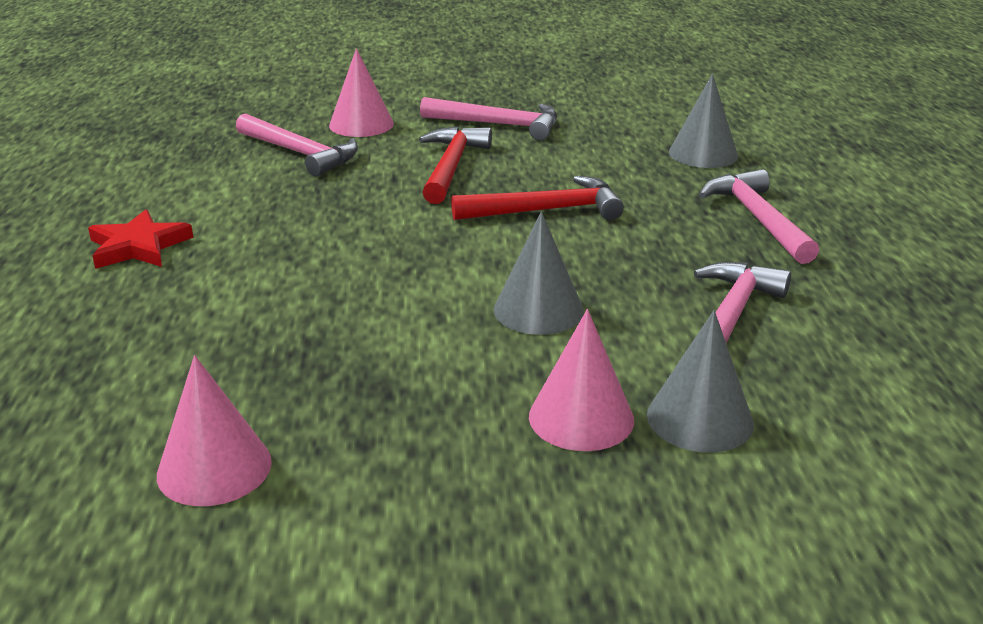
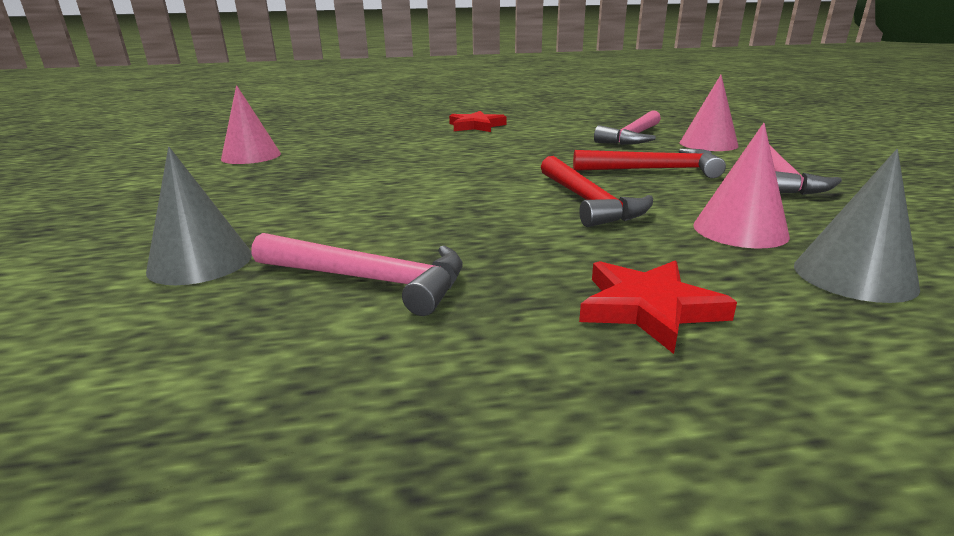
camera: 85 degrees right, 5 degrees down
(538, 310) = (397, 206): grey cone -> none
(581, 417) = (236, 222): pink cone -> pink cone (740, 230)
(757, 219) = (649, 308): pink hammer -> red star

